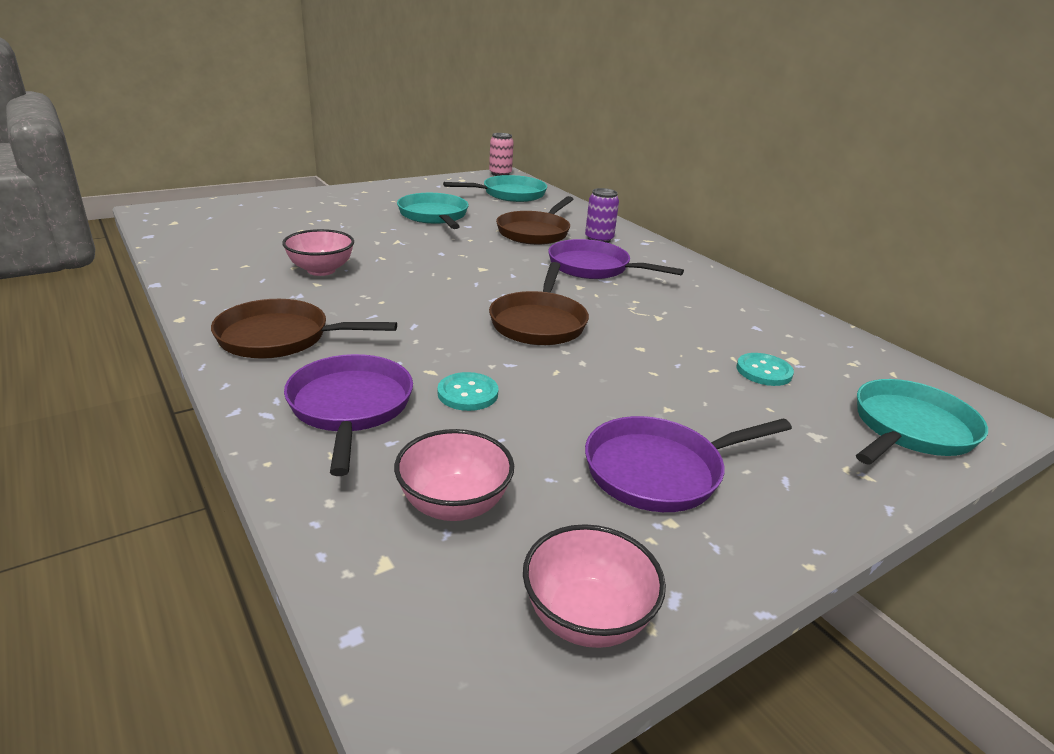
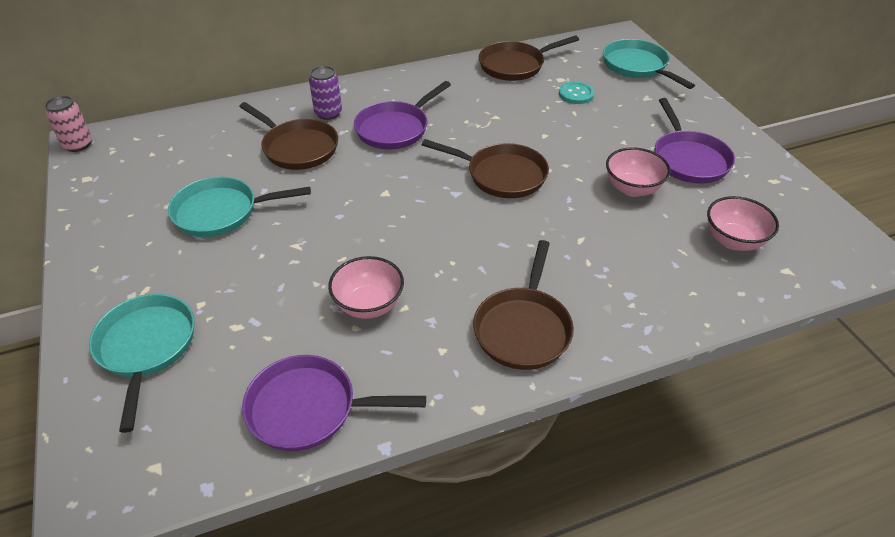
camera: 75 degrees left, 15 degrees up
(350, 407) = (635, 283): purple pan -> purple pan (309, 409)
(468, 393) = (611, 224): turquoise button -> none
(510, 194) = (165, 148): turquoise pan -> turquoise pan (146, 348)
(586, 618) = (805, 206): pink bowl -> pink bowl (632, 188)
(793, 327) = (515, 65): none -> brown pan

